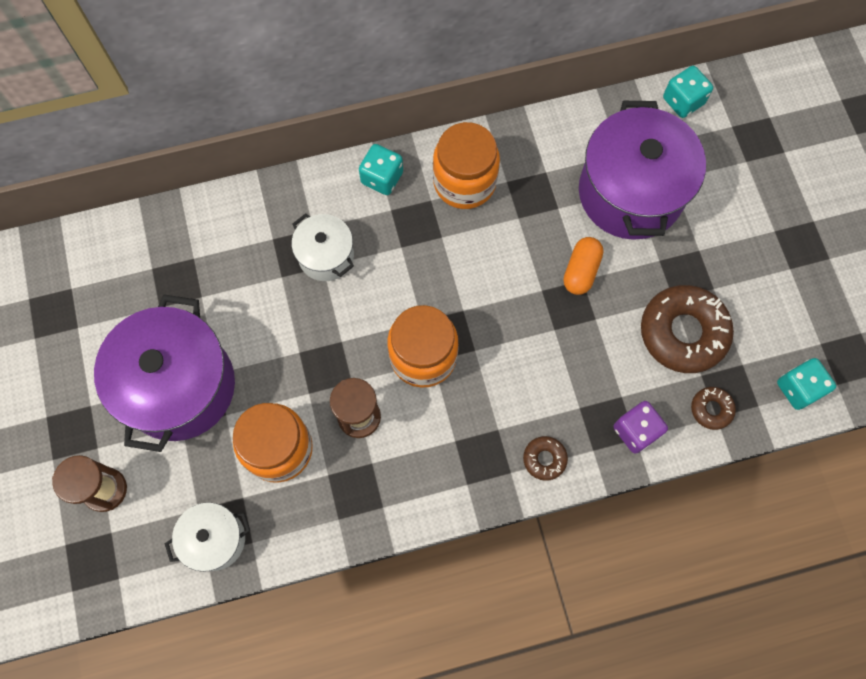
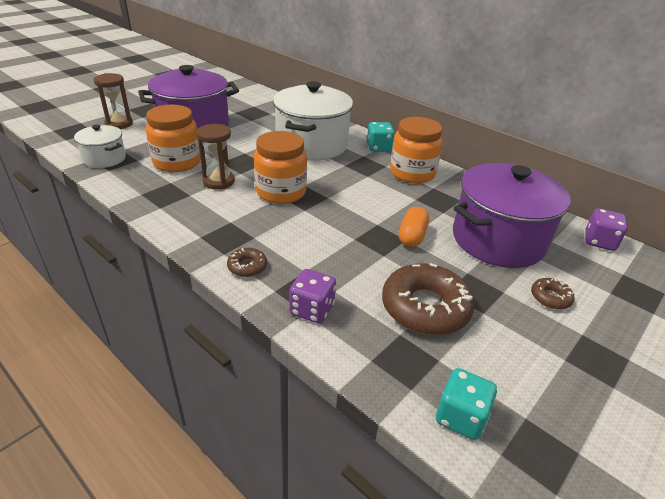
camera: 55 degrees right, 35 degrees down
(326, 256) = (312, 145): white pot -> white pot, size x1.93
(581, 271) = (412, 236): orange capsule -> orange capsule turned 60 degrees counterclockwise
(683, 101) = (599, 241): turquoise dice -> purple dice
(711, 409) = (375, 353): brown donut -> brown donut (550, 297)

